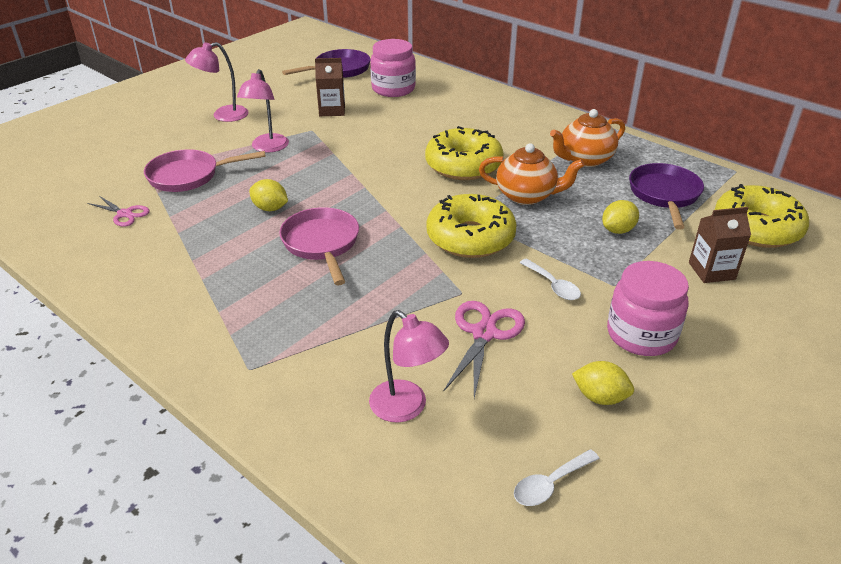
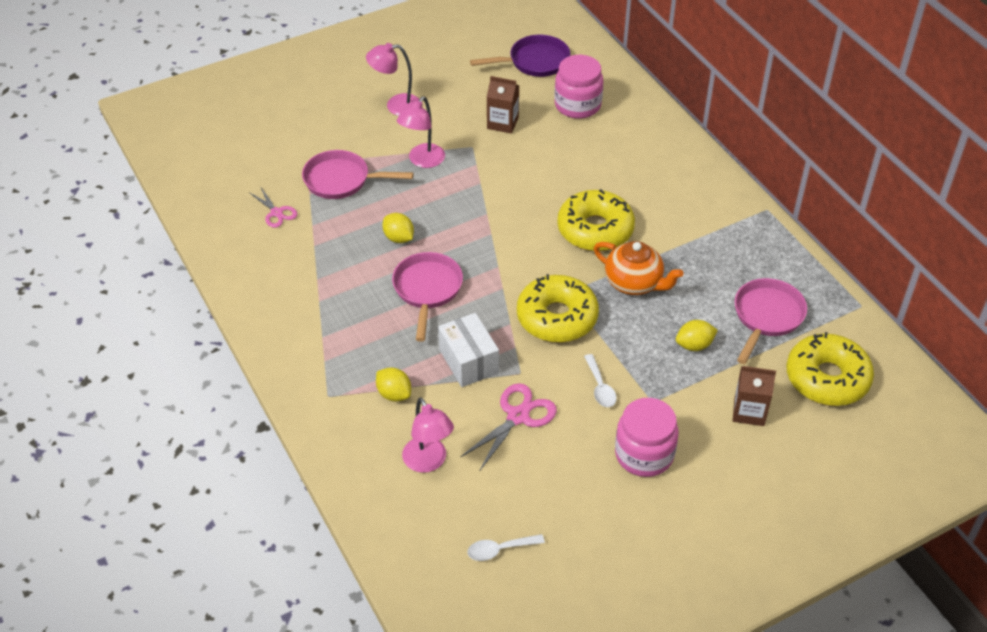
camera: 20 degrees right, 10 degrees up
(400, 295) = (468, 361): none -> white box
(584, 159) = (717, 252): orange teapot -> none
(600, 397) = (576, 497): yellow lemon -> yellow lemon (394, 394)
(664, 195) = (766, 317): purple pan -> pink pan

